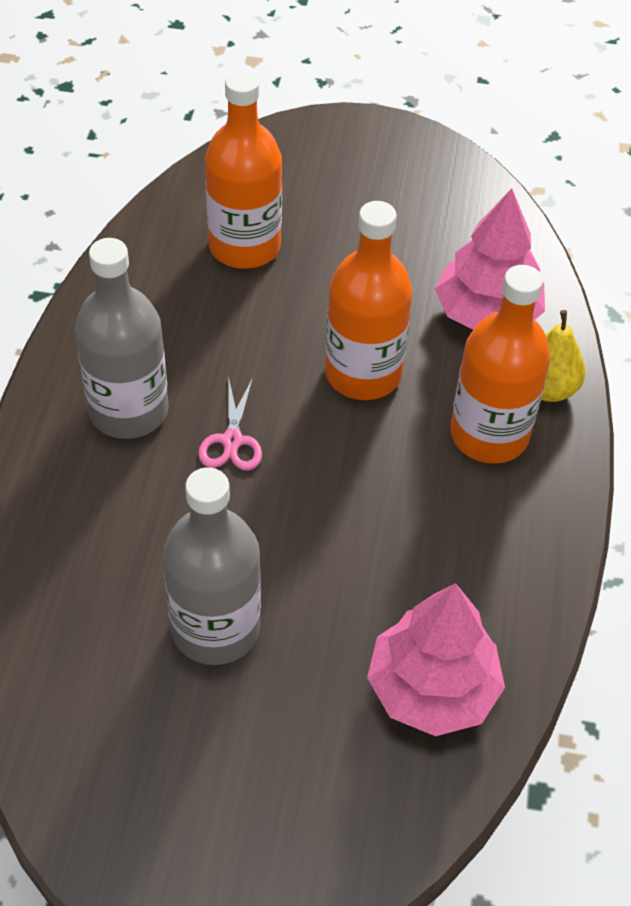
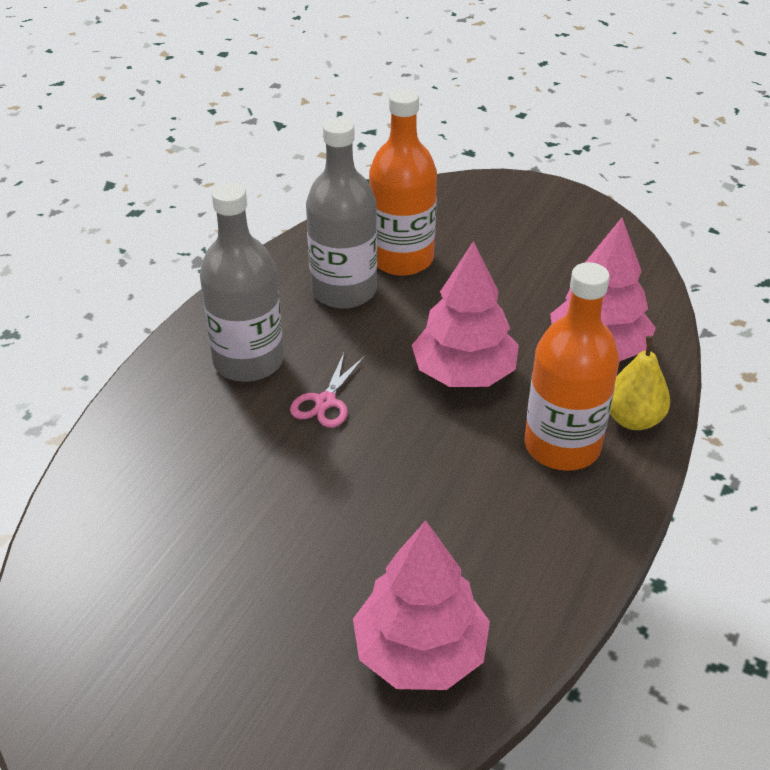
camera: 20 degrees right, 10 degrees down
(215, 628) = (242, 549): grey bottle -> grey bottle (344, 291)
(363, 373) = (464, 373): orange bottle -> pink tree

